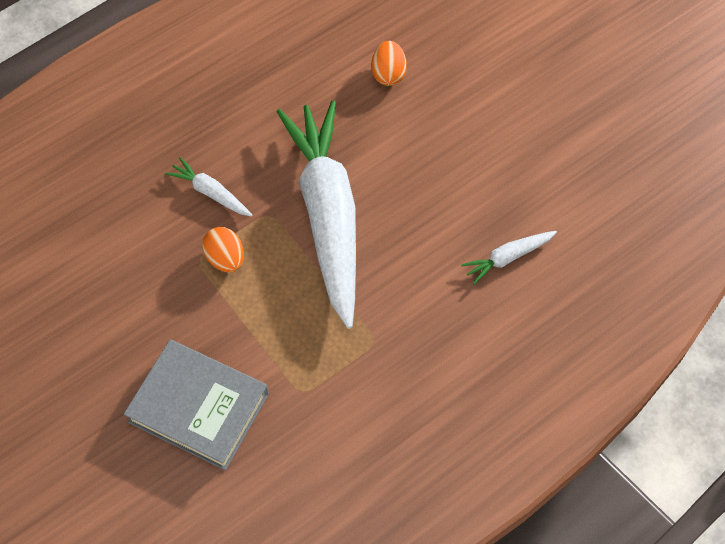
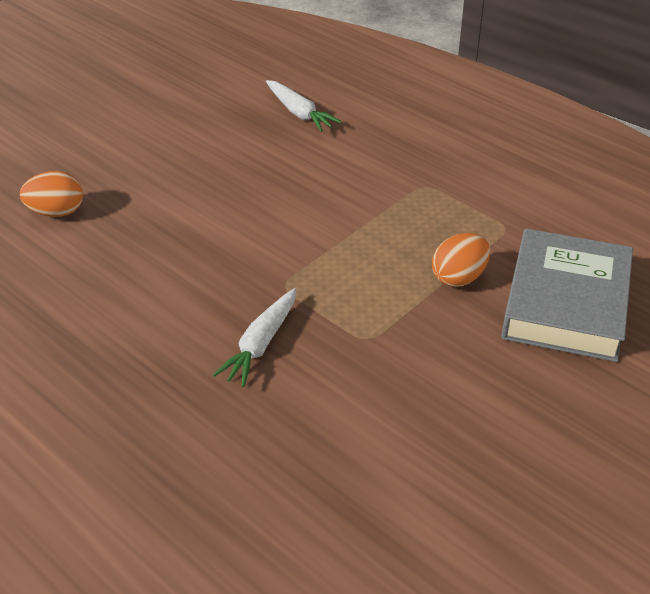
camera: 100 degrees left, 20 degrees down
(225, 259) = (358, 313): orange egg -> orange egg (459, 277)
(327, 215) = (275, 236): white carrot -> none

